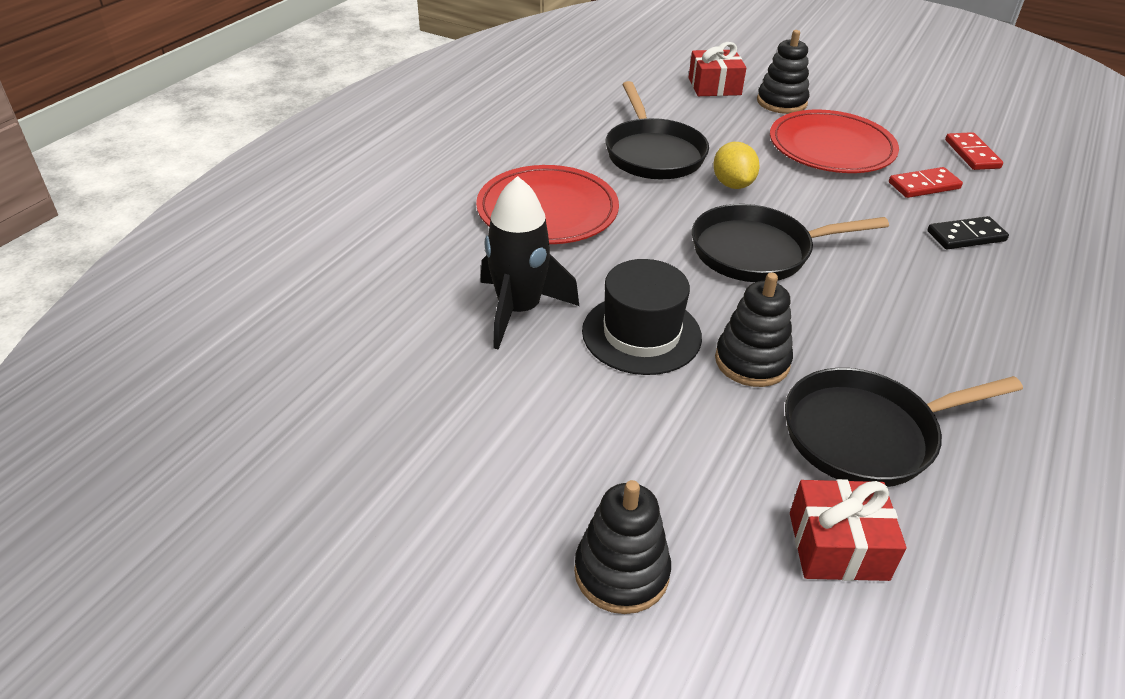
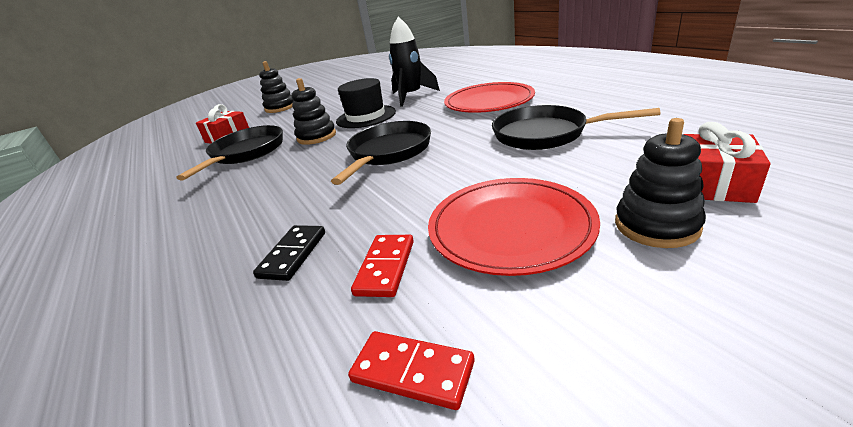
camera: 125 degrees right, 10 degrees down
(732, 184) = (475, 158): yellow lemon -> none

